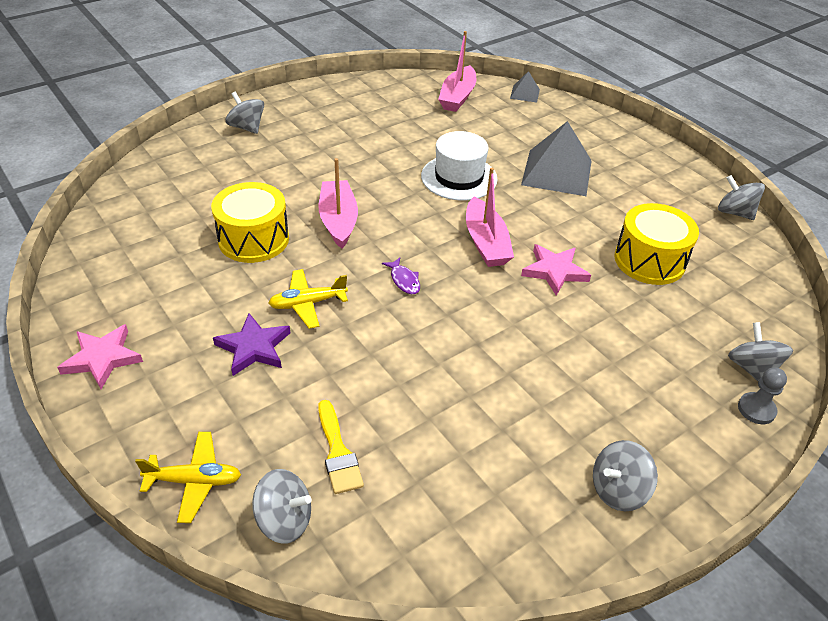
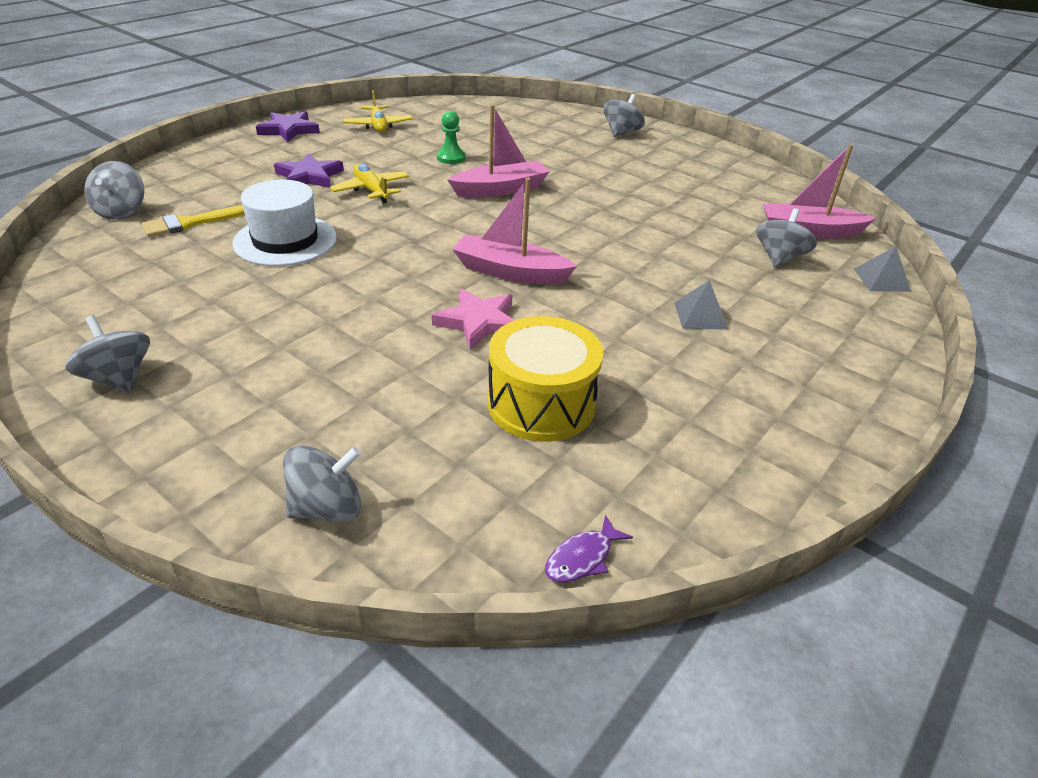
camera: 75 degrees right, 5 degrees down
(102, 358) = (289, 130): pink star -> purple star
(194, 481) = (166, 176): yellow plane -> yellow plane (378, 125)
(253, 239) = (451, 158): yellow drum -> green pawn
(404, 280) = (422, 230): purple fish -> purple fish (582, 558)
(459, 177) = (628, 246): white hat -> white hat (285, 240)
(486, 243) = (510, 272): pink boat -> pink boat turned 45 degrees clockwise
(557, 172) = (700, 315): grey pyramid -> grey pyramid, size x0.48
(734, 212) = (737, 510): grey spinning top -> grey spinning top (779, 258)
(756, 409) = (242, 508): grey pawn -> none

